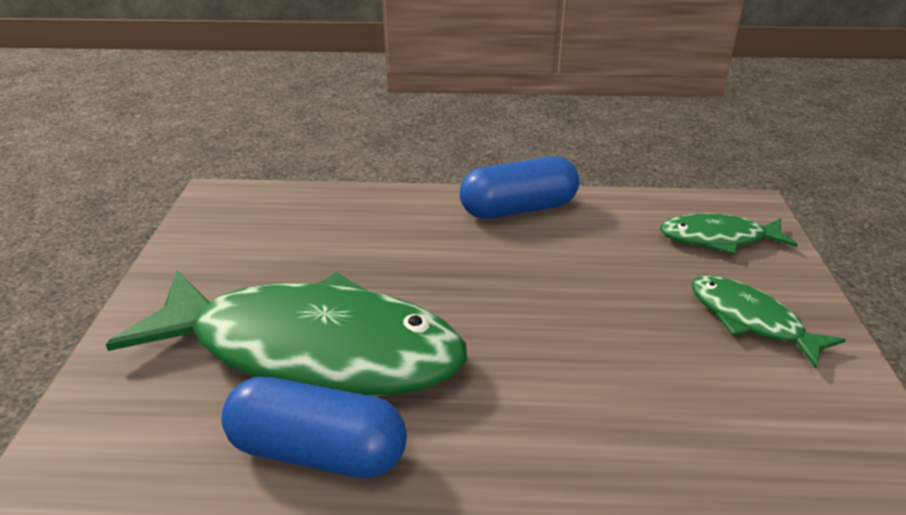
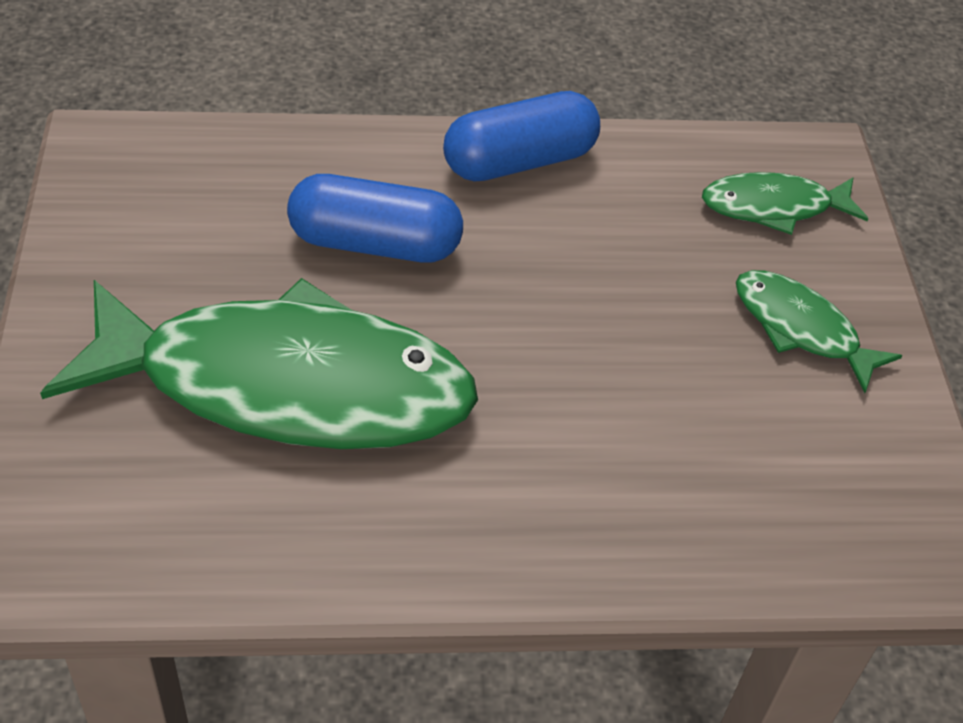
camera: 10 degrees left, 15 degrees up
(317, 452) = (320, 514): blue capsule -> blue capsule (375, 244)

